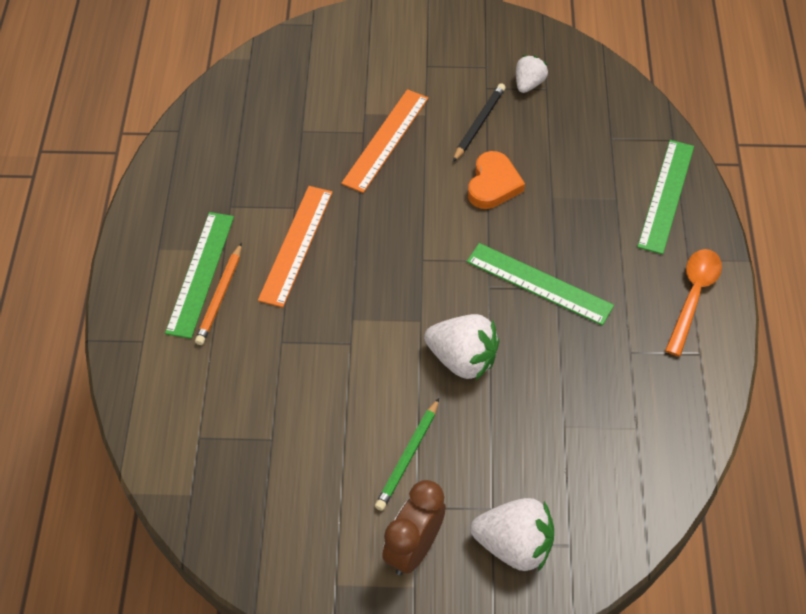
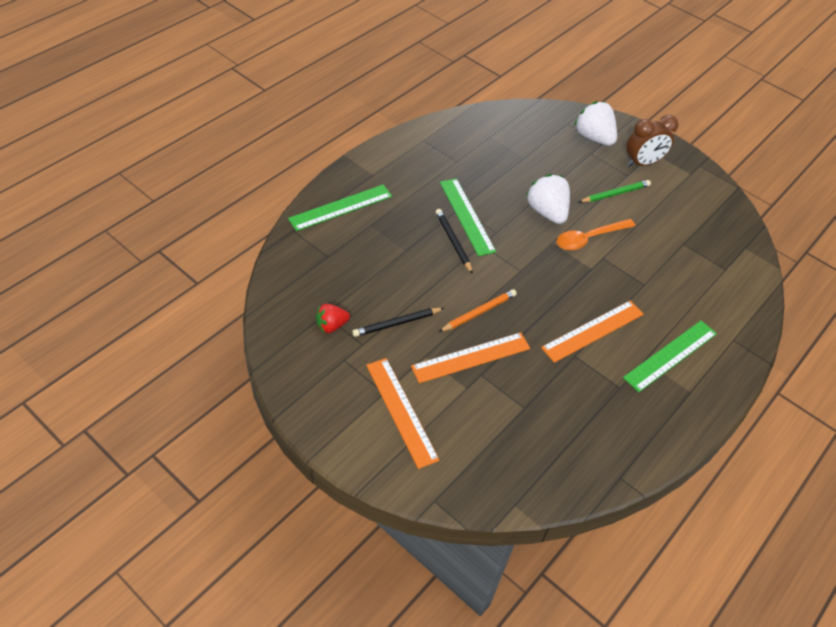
camera: 145 degrees left, 5 degrees down
(220, 297) = (666, 332): orange pencil -> orange pencil (479, 312)
(398, 62) = (401, 411): none -> orange ruler
(493, 184) = (432, 281): orange heart -> none
(519, 241) = (453, 242): none -> black pencil
(528, 84) = (331, 326): white strawberry -> red strawberry
(693, 296) = (394, 160): orange spoon -> orange spoon (589, 238)

